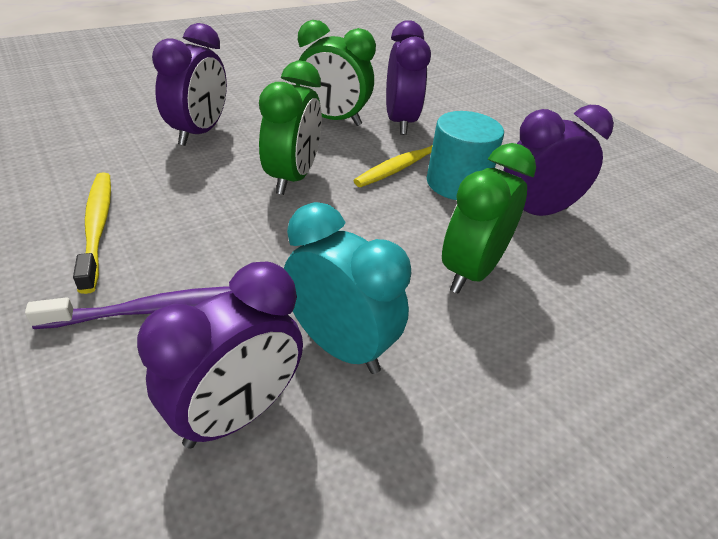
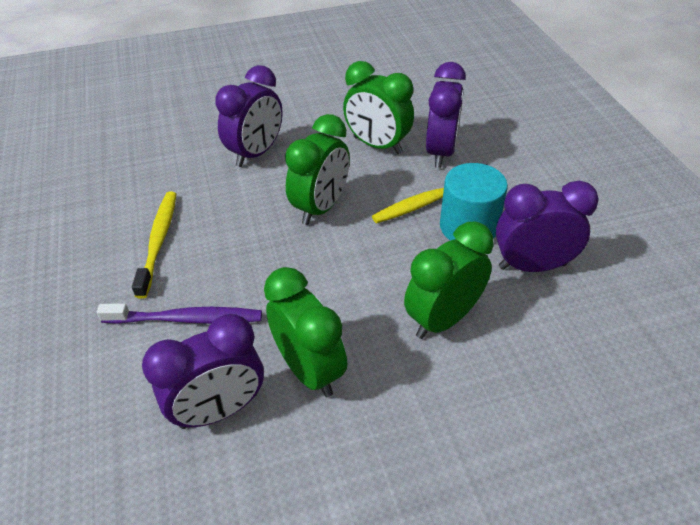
camera: 20 degrees right, 5 degrees up
(340, 346) = (309, 370): turquoise clock -> green clock

